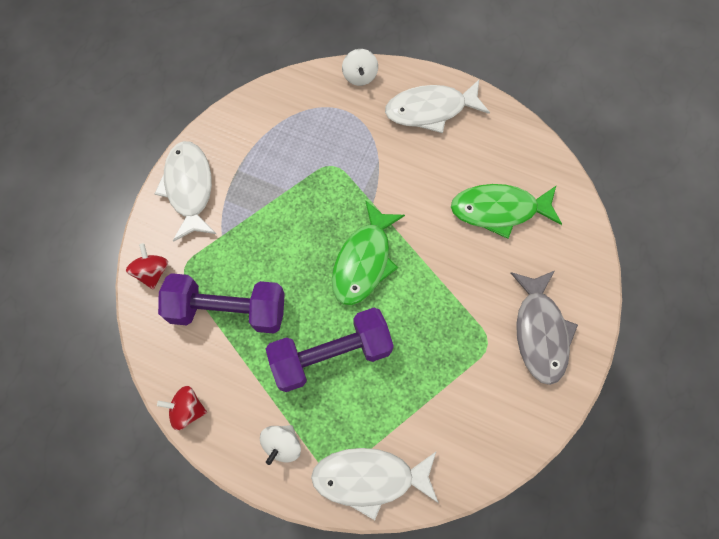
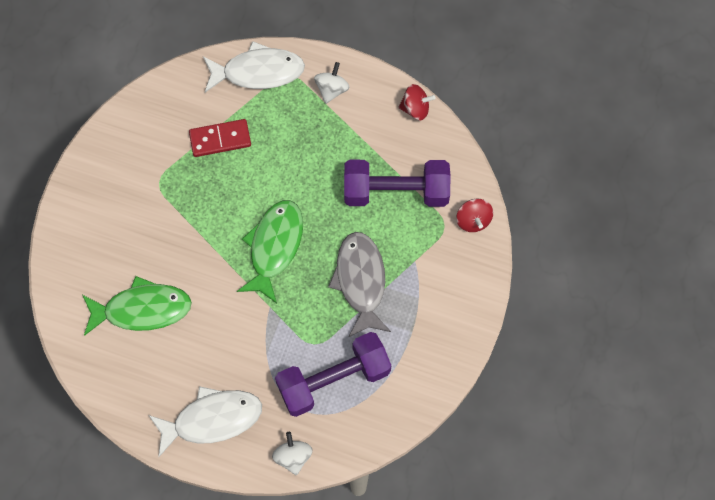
camera: 175 degrees right, 0 degrees up
(189, 188) = (456, 306): white fish -> none
(331, 355) = (298, 161): purple dumbbell -> purple dumbbell (333, 379)
(418, 390) = (220, 139): none -> red domino
(540, 332) = (111, 196): grey fish -> grey fish (361, 281)

